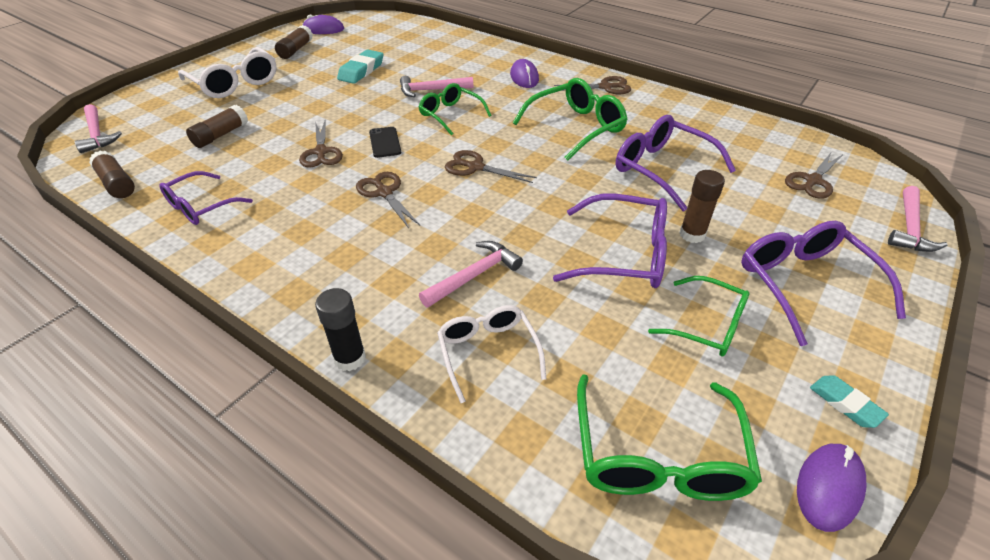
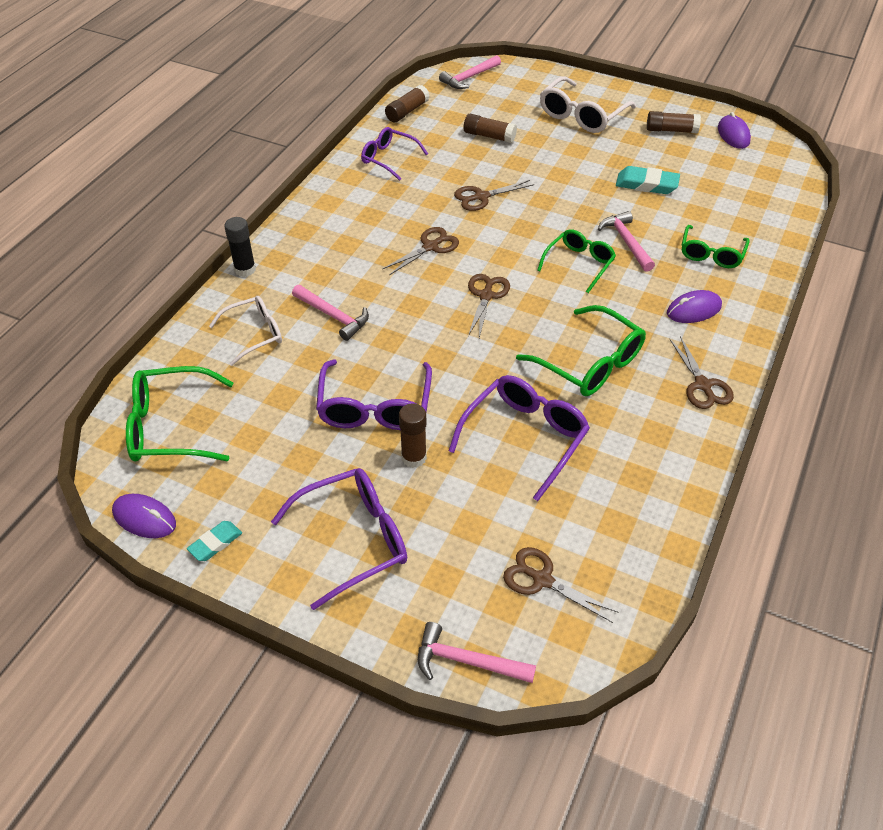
camera: 80 degrees right, 5 degrees up
(385, 142) = (510, 230): black phone -> none
(707, 325) = (292, 461): green glasses -> green glasses (711, 254)

